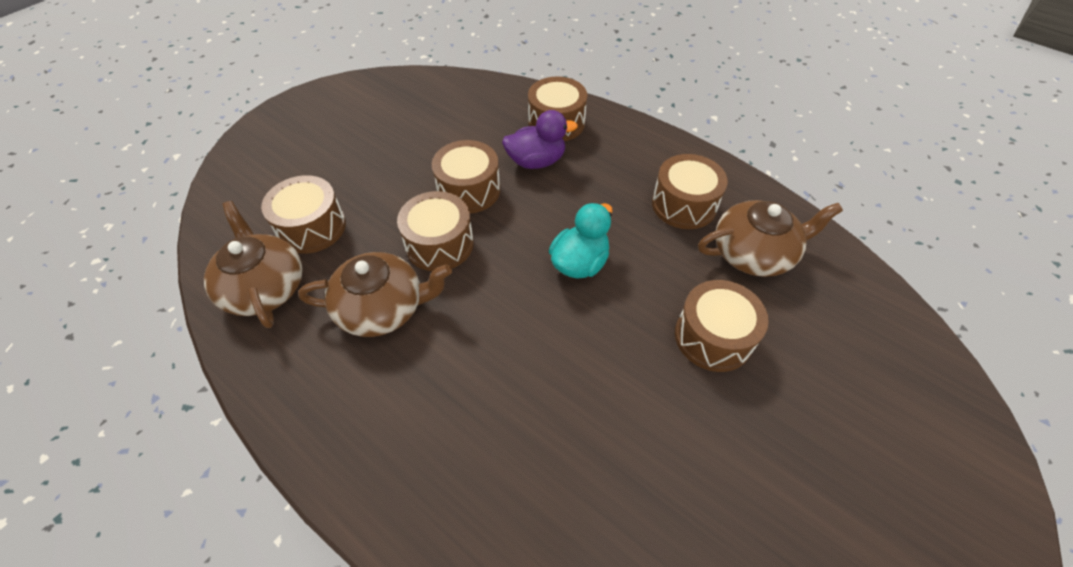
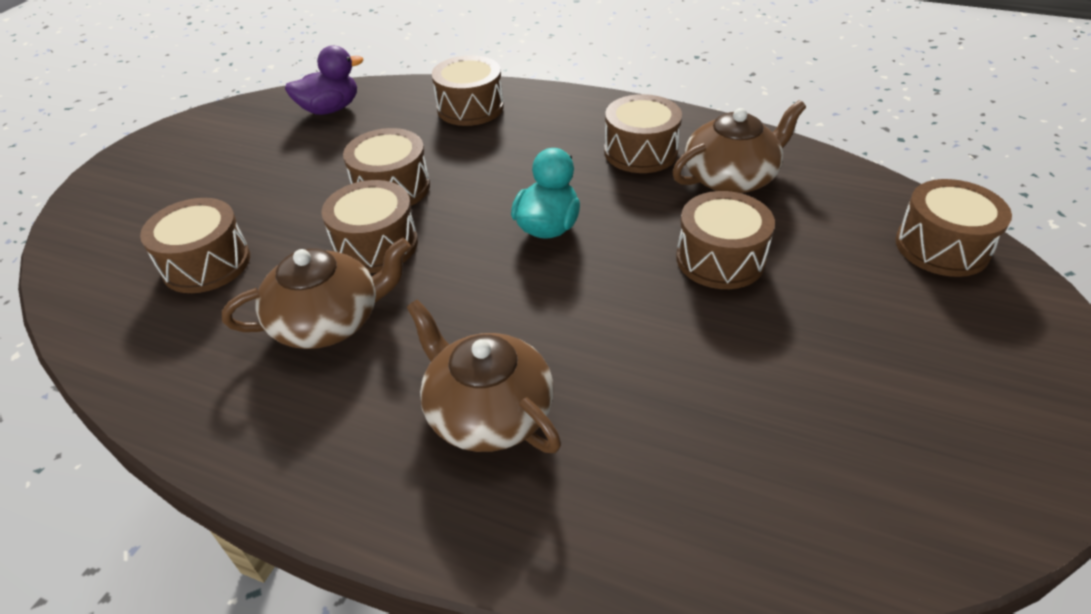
camera: 15 degrees left, 10 degrees down
(265, 287) = (165, 336): brown teapot -> brown teapot (488, 412)
(536, 161) = (461, 146): purple duck -> purple duck (330, 109)
(922, 382) = (941, 247): none -> brown drum

